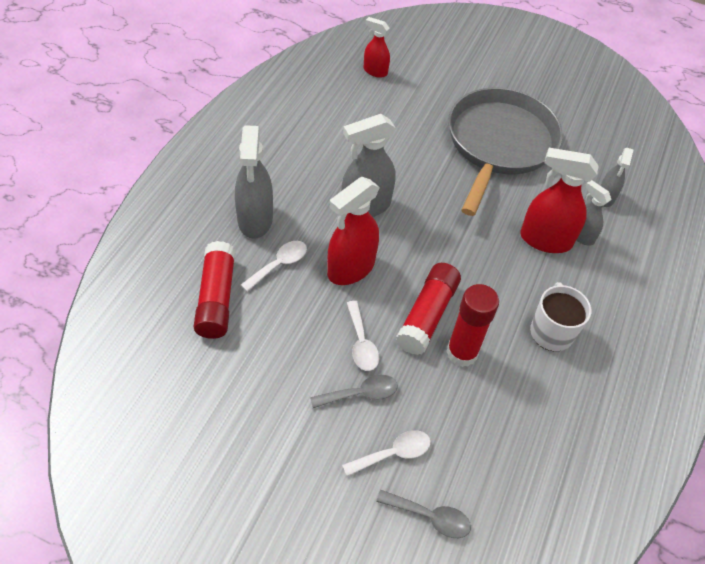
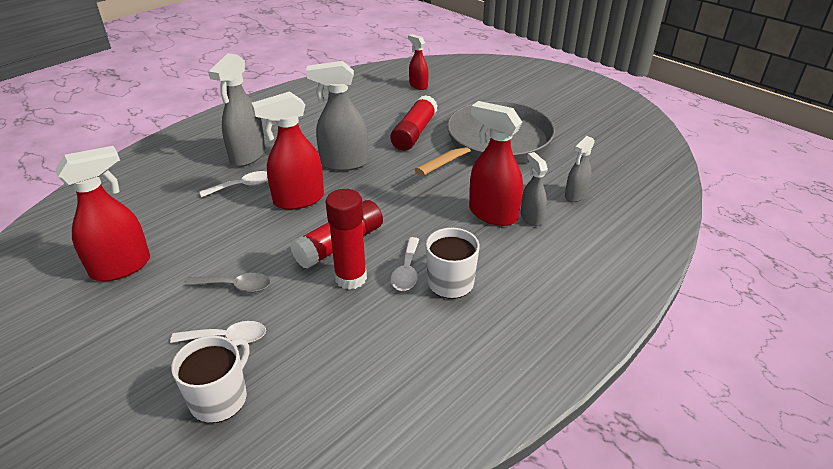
camera: 25 degrees right, 15 degrees down
(216, 298) = (175, 197): red glue stick -> red glue stick (414, 133)
(229, 404) = (121, 267): none -> red spray bottle
(361, 343) = (266, 251): white spoon -> white spoon (406, 271)
(430, 517) = (220, 398): grey spoon -> white mug

